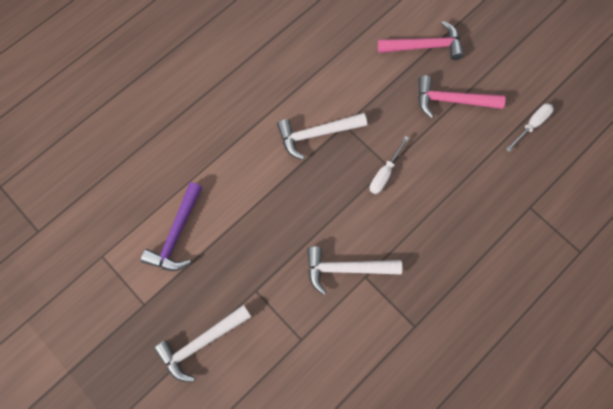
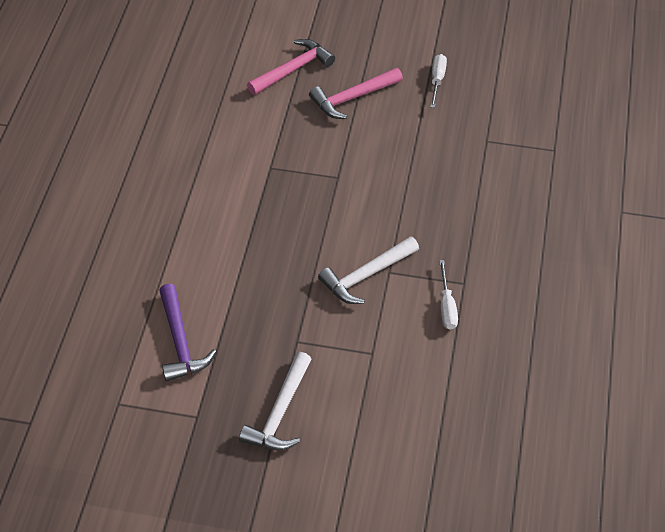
camera: 35 degrees left, 20 degrees down
(317, 134) = (250, 188): white hammer -> none
(384, 173) = (339, 184): white screwdriver -> white screwdriver (447, 306)

